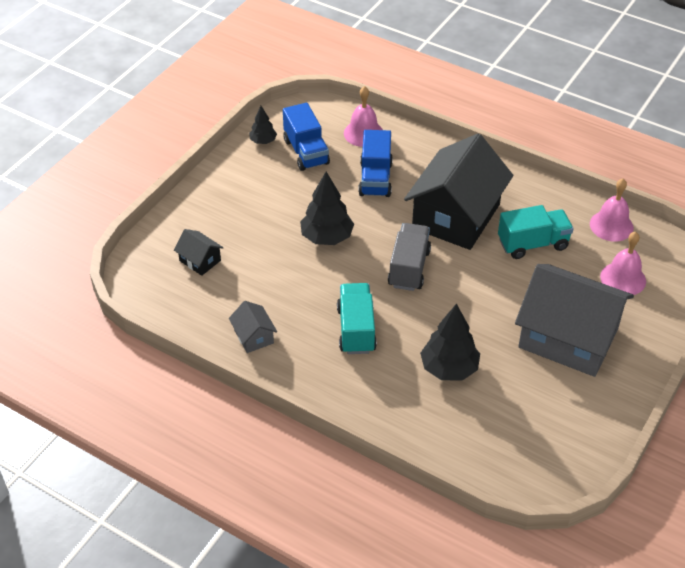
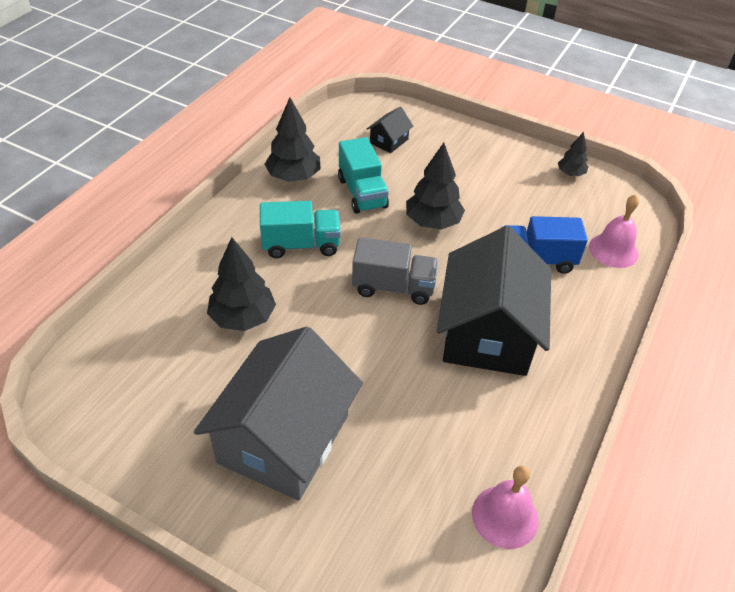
camera: 85 degrees right, 0 degrees up
(254, 336) = (294, 177): grey house -> black tree
(306, 152) = (564, 205): blue truck -> none
(456, 216) = (487, 332): black house -> black house turned 75 degrees clockwise
(533, 244) = (450, 411): turquoise truck -> turquoise truck (362, 193)
(623, 278) = (395, 520): pink bell -> none

